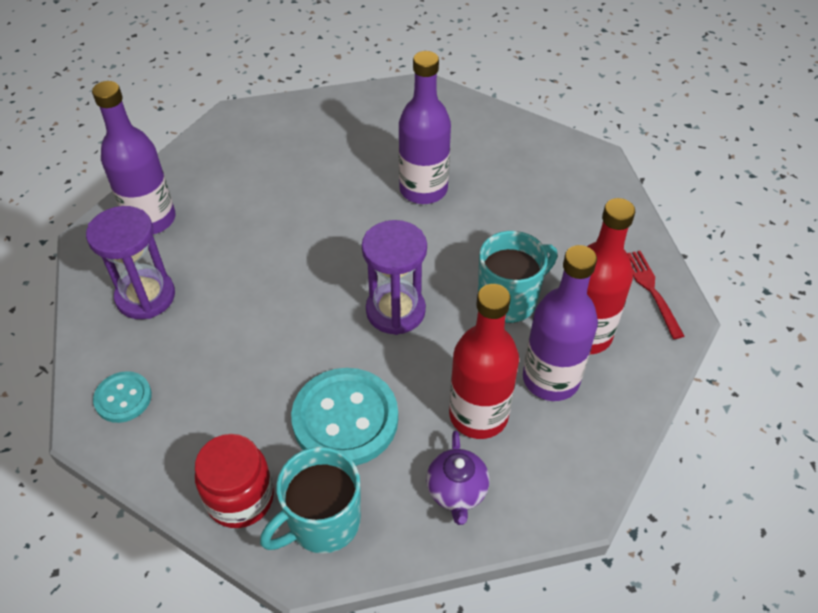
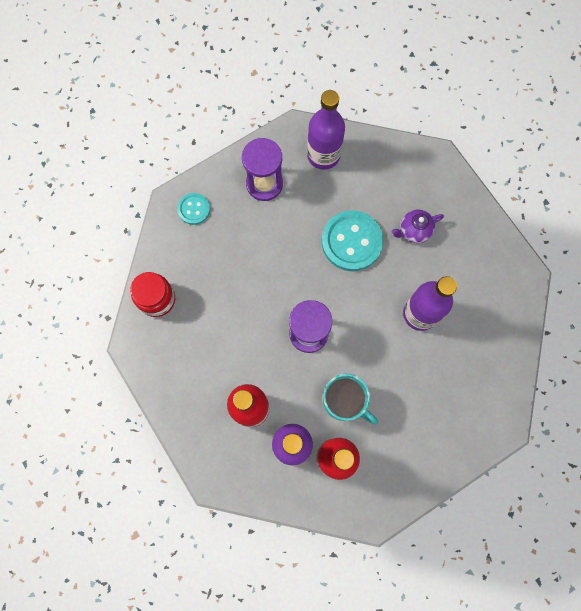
camera: 70 degrees right, 25 degrees up
(322, 522) = (157, 347): turquoise mug -> none
(345, 419) = (222, 334): turquoise button -> turquoise button (352, 241)
(457, 491) = (198, 412): purple teapot -> purple teapot (414, 230)
(651, 290) = (388, 494): red fork -> none

